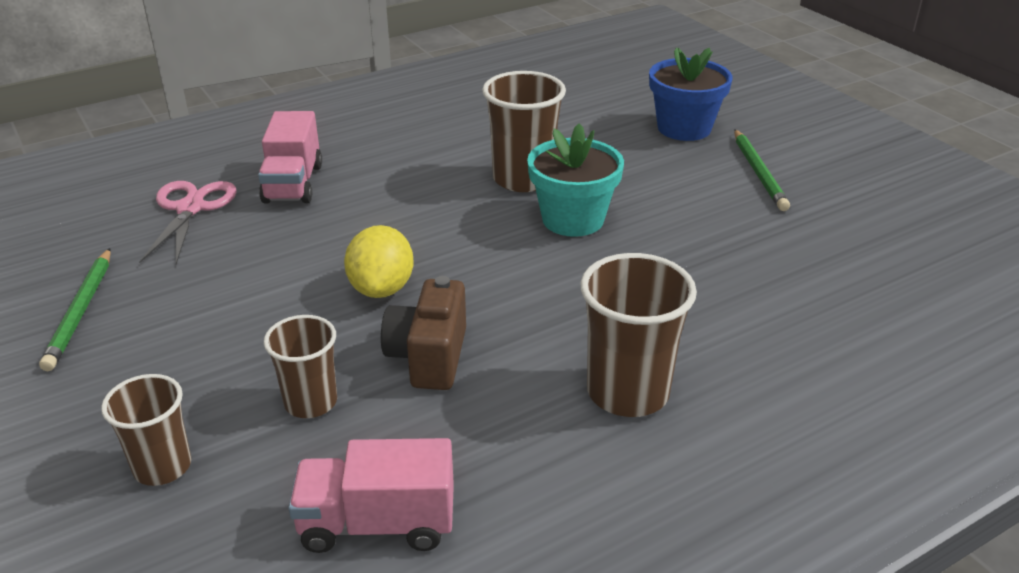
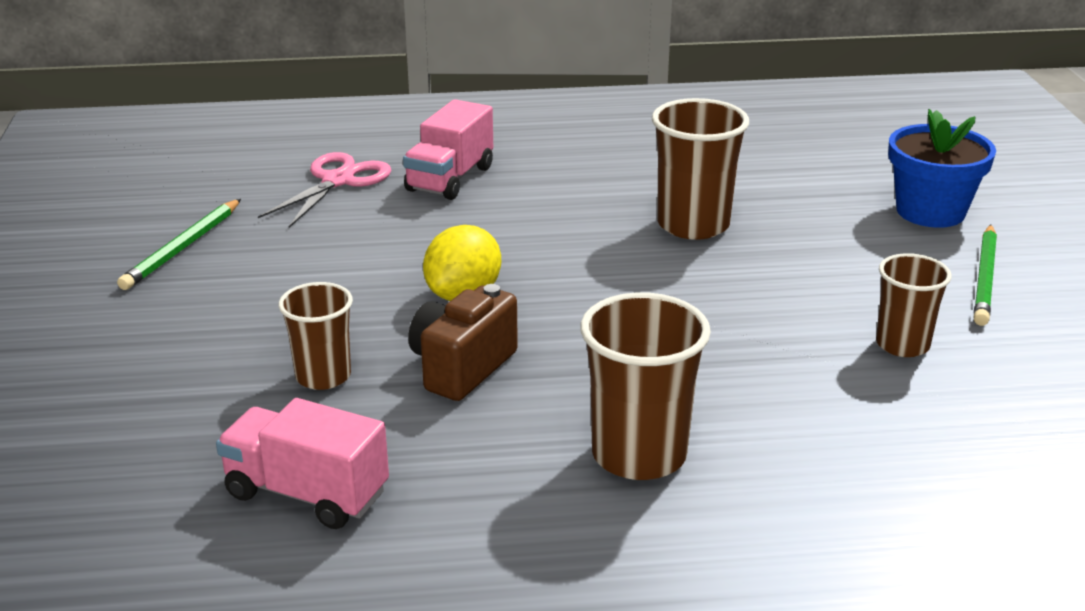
camera: 25 degrees right, 5 degrees down
(162, 467) = (161, 392): brown cup -> brown cup (902, 345)
(573, 219) = (716, 277): turquoise flower pot -> none

